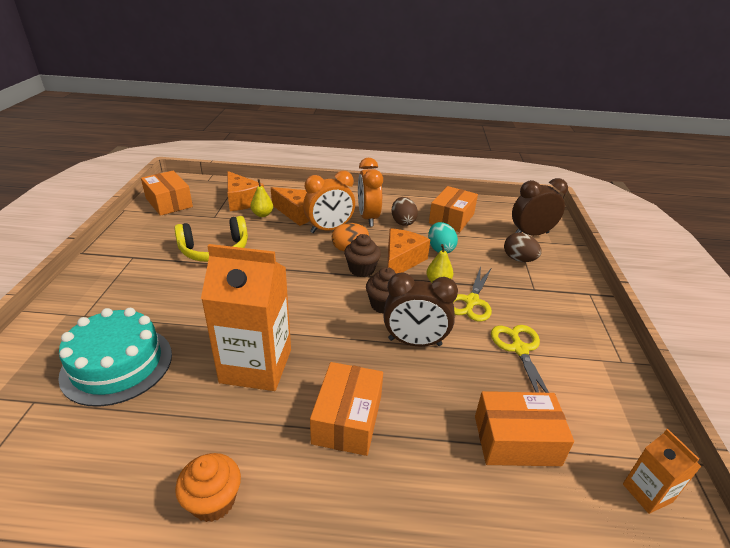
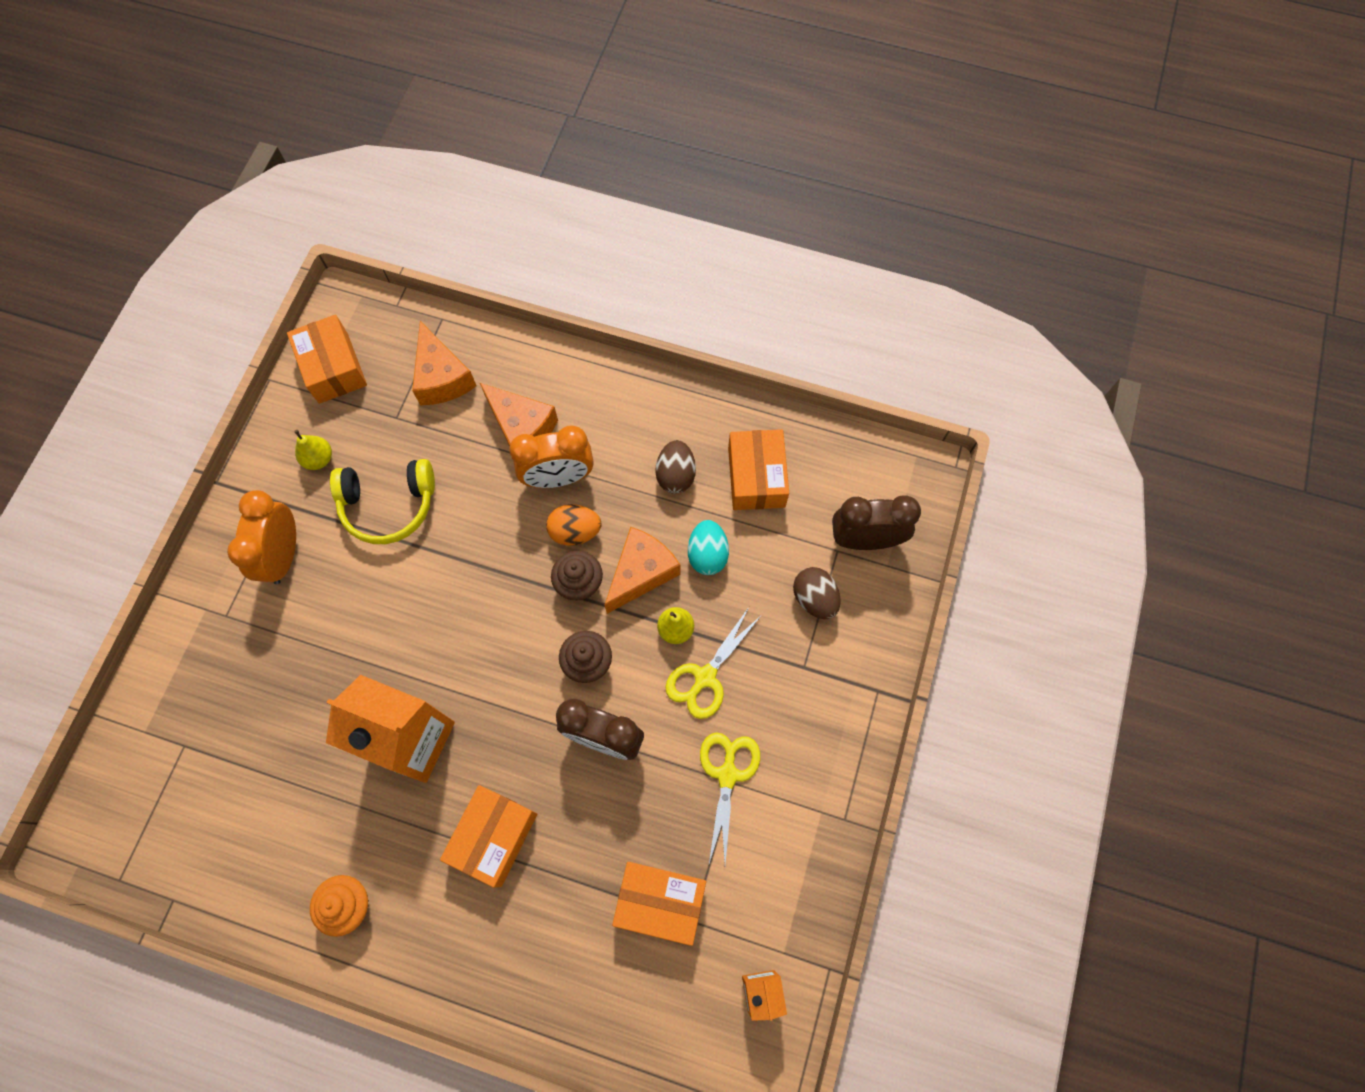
camera: 15 degrees right, 35 degrees up
(117, 364) = (264, 708): turquoise cake -> none
(262, 214) = (467, 422): yellow pear -> yellow pear (319, 459)
(368, 218) = (625, 456): orange clock -> orange clock (284, 555)
(451, 218) = (756, 477): orange box -> orange box turned 45 degrees counterclockwise

